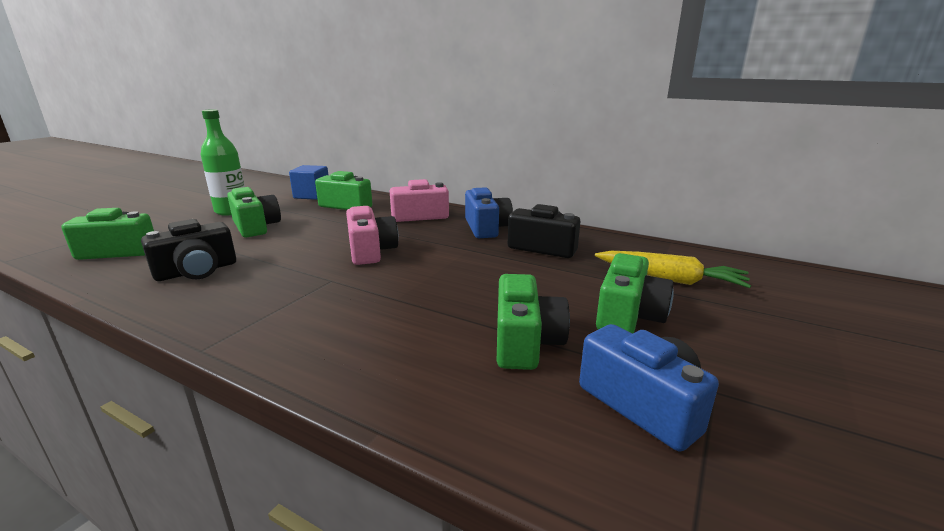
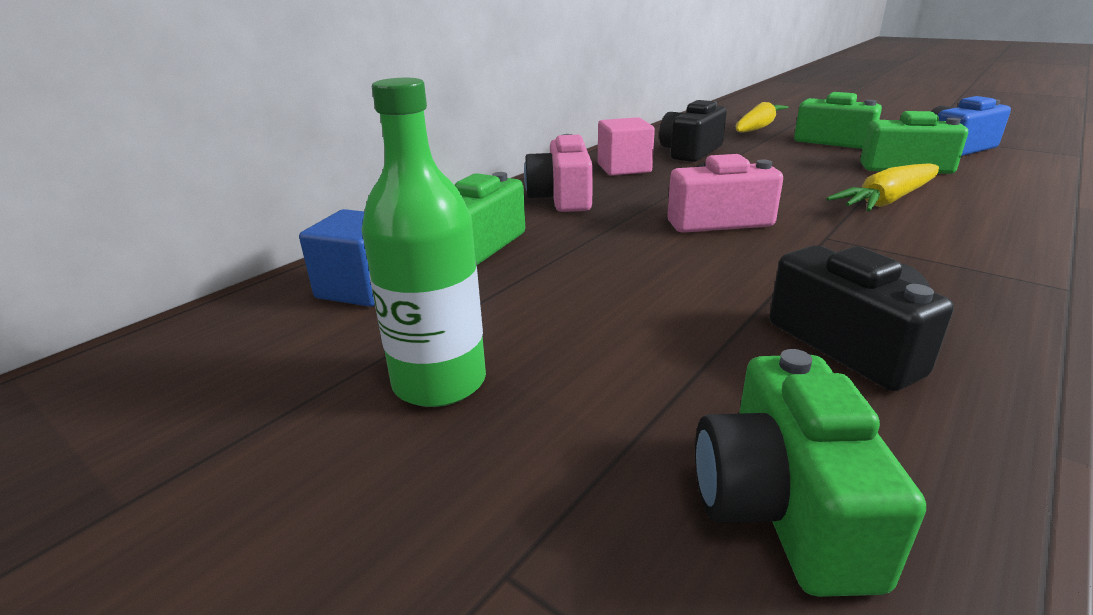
camera: 80 degrees left, 5 degrees up
(256, 227) = (590, 324): green camera -> none
(406, 313) = (887, 200): none -> yellow carrot
(486, 228) = (624, 168): blue camera -> pink cube

